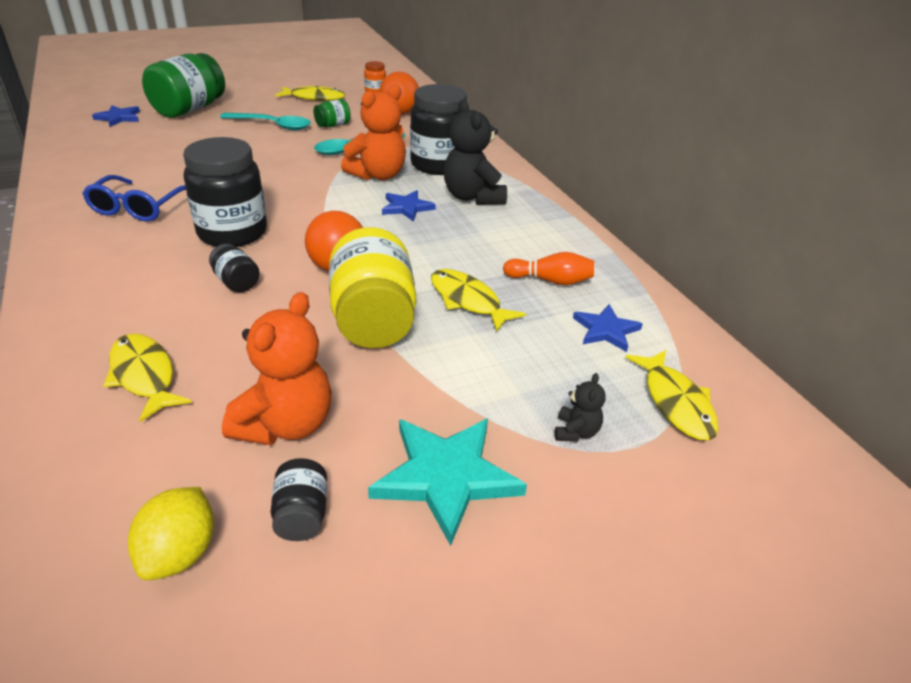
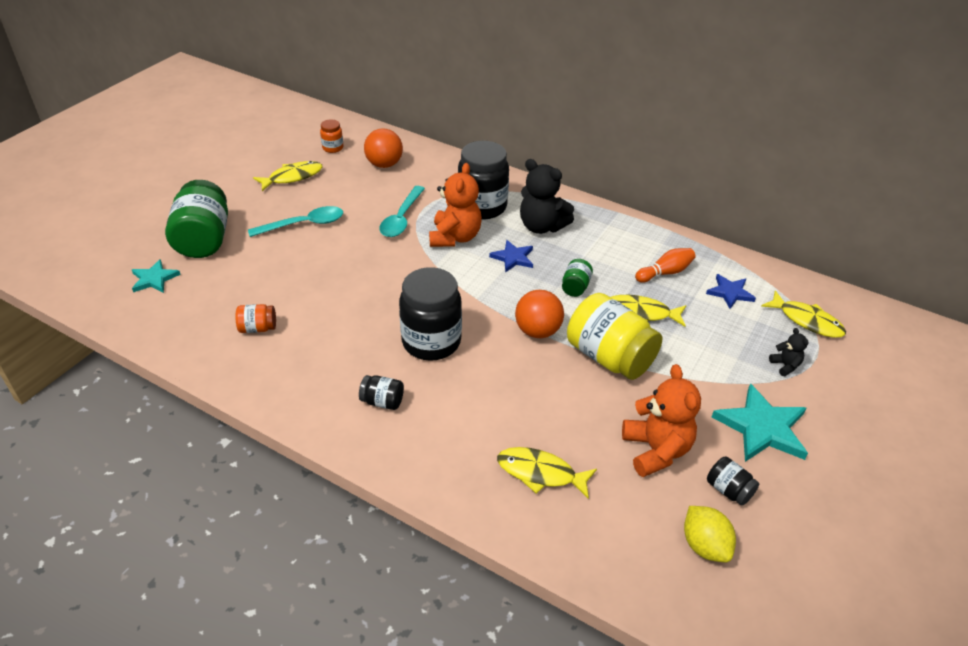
camera: 35 degrees left, 5 degrees up
(119, 118) = (154, 279): blue star -> turquoise star
(127, 169) = (258, 328): none -> orange jar
(137, 208) = (328, 358): blue glasses -> none
(236, 282) = (493, 378): black jar -> black jar (382, 401)
(333, 125) = (352, 202): green jar -> green jar (575, 287)

